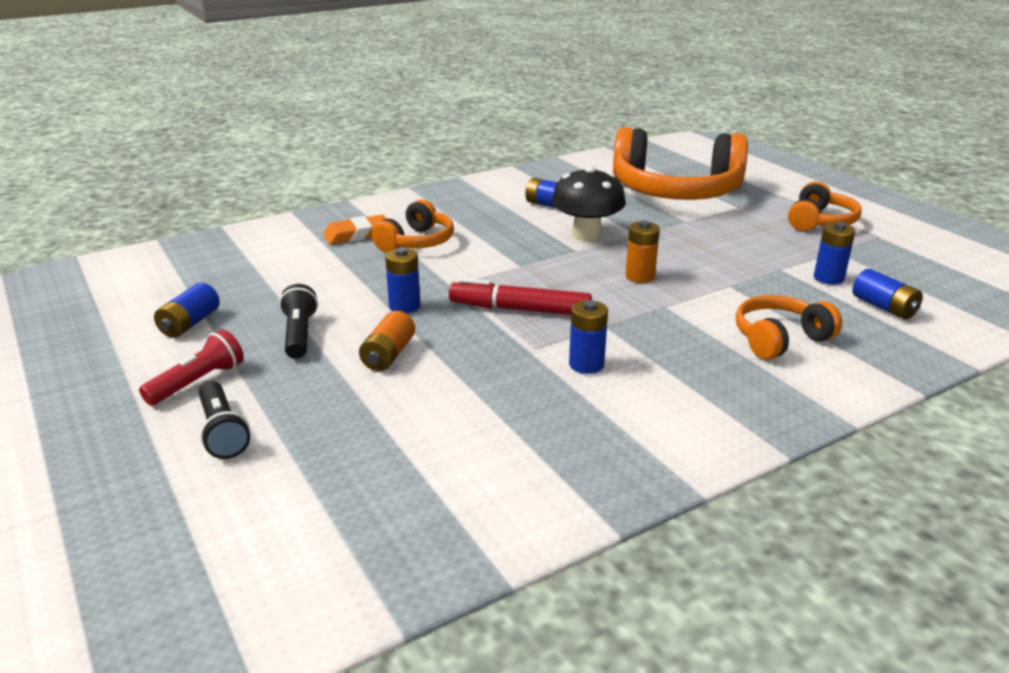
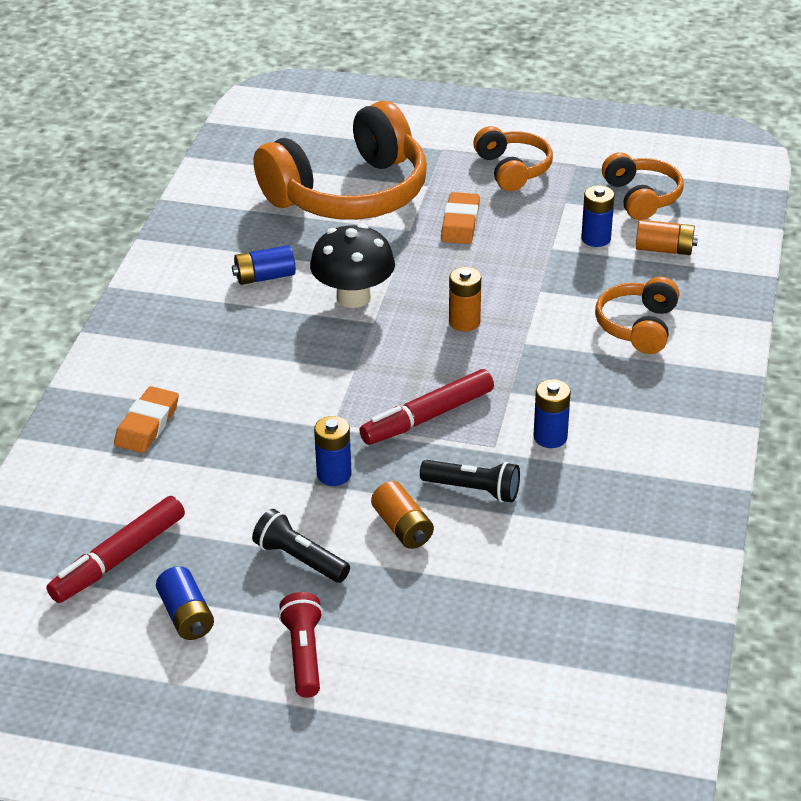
camera: 45 degrees left, 10 degrees up
(219, 280) = (118, 558): none -> red marker
(222, 432) = (402, 673): black flashlight -> black flashlight (473, 490)
(416, 242) = (220, 399): orange headphones -> orange headphones (641, 197)
(729, 231) = (460, 223): none -> orange eraser
(884, 307) = (664, 249): blue battery -> orange battery

